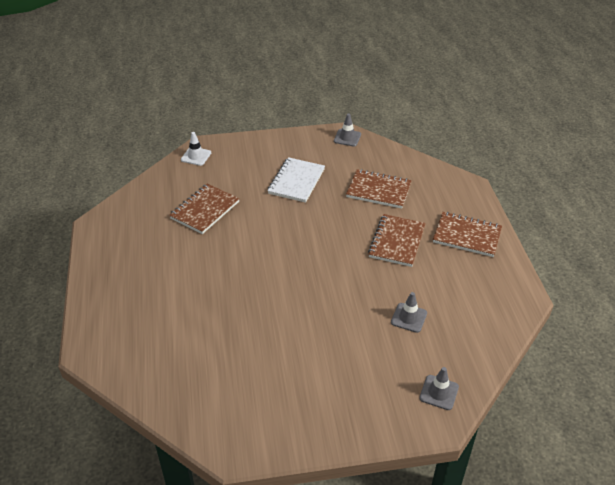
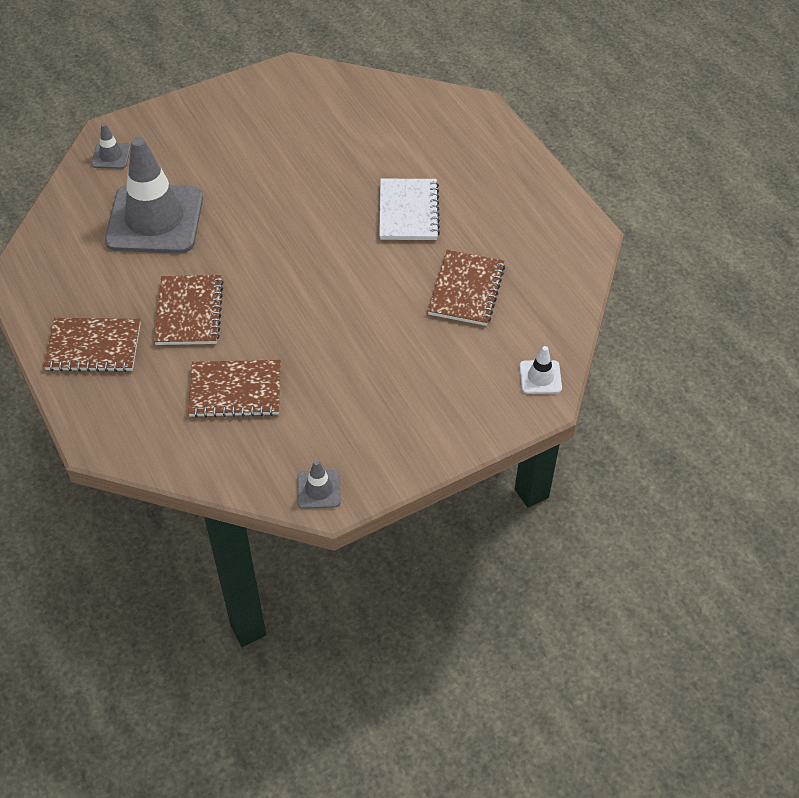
camera: 160 degrees right, 10 degrees up
(296, 181) = (364, 373): white notebook -> white notebook (408, 211)
(409, 318) = (155, 219): grey traffic cone -> grey traffic cone, size x2.42

